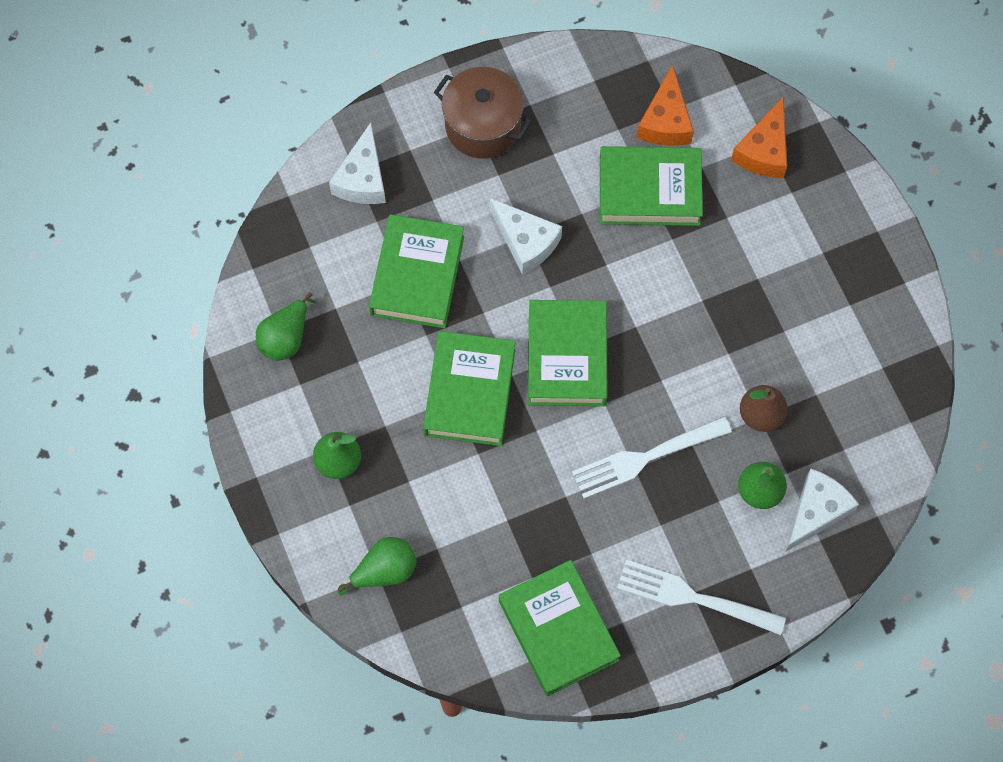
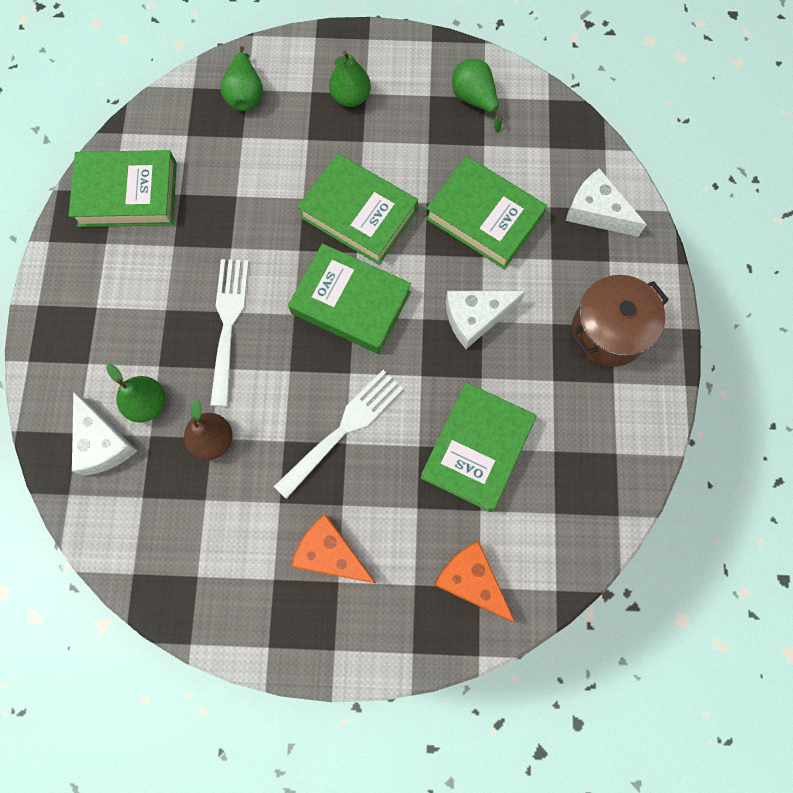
camera: 115 degrees right, 5 degrees up
(665, 121) = (544, 500): orange cheese -> orange cheese (331, 554)
(693, 597) = (92, 306): white fork -> white fork (343, 429)

